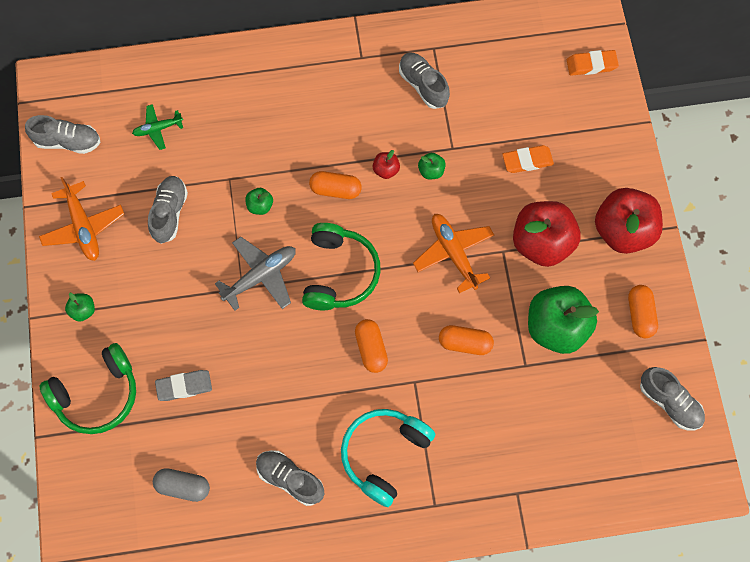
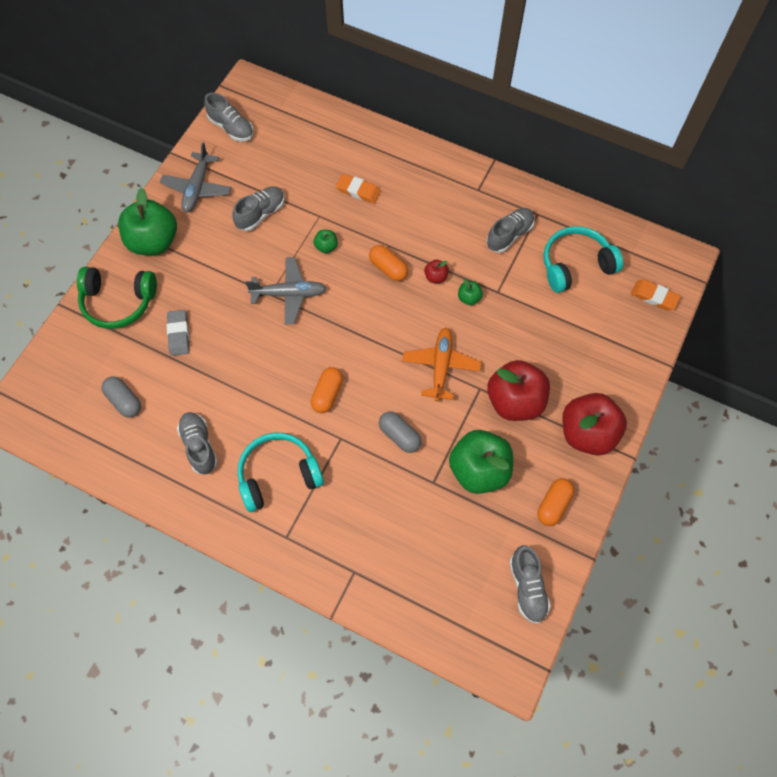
camera: 35 degrees right, 5 degrees down
(83, 227) = (197, 188): orange plane -> grey plane
(83, 310) = (154, 241): green apple -> green apple, size x2.35
(158, 129) = (297, 154): green plane -> none
(184, 386) = (178, 334): grey eraser -> grey eraser turned 60 degrees clockwise
(339, 273) = (346, 327): green headphones -> none
(423, 85) = (509, 235): grey shoe -> grey shoe turned 45 degrees clockwise
(465, 343) = (399, 435): orange capsule -> grey capsule
(503, 77) = (575, 265): none -> turquoise headphones
(527, 161) = (549, 335): orange eraser -> orange eraser (358, 191)

